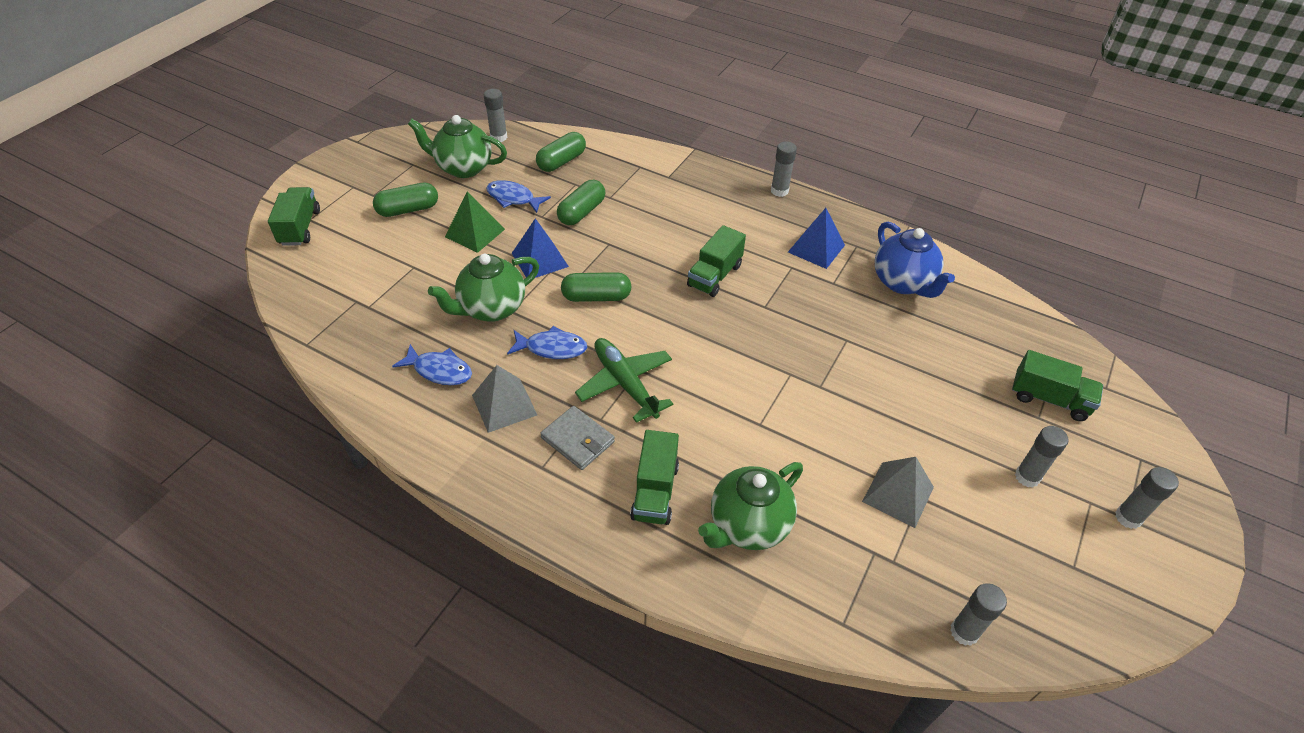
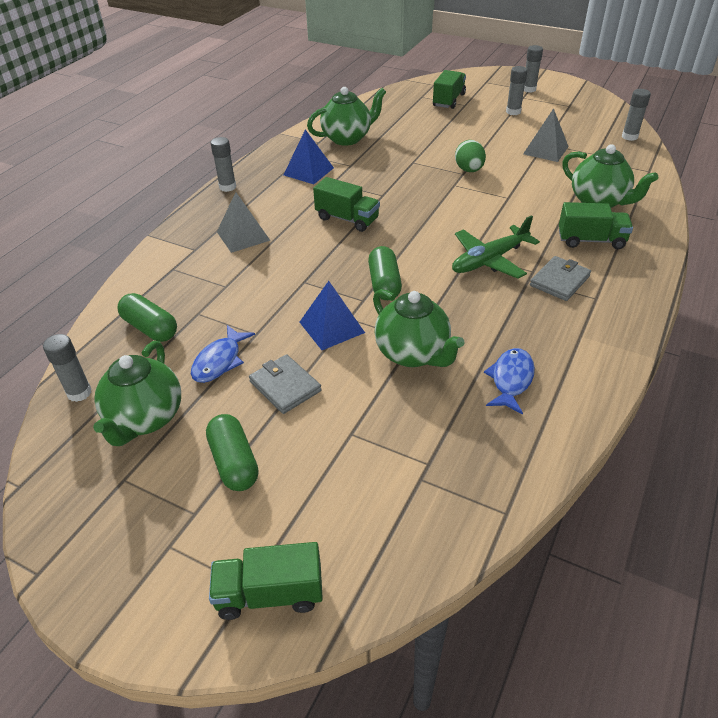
camera: 90 degrees left, 5 degrees down
(475, 233) = (285, 386): green pyramid -> grey wallet
(504, 405) = (538, 328): grey pyramid -> grey pyramid (243, 236)
(552, 348) = (459, 305): blue fish -> none
(582, 212) = (251, 304): green capsule -> none
(829, 394) = (469, 170): none -> green egg
(903, 283) = (347, 138): blue teapot -> green teapot

